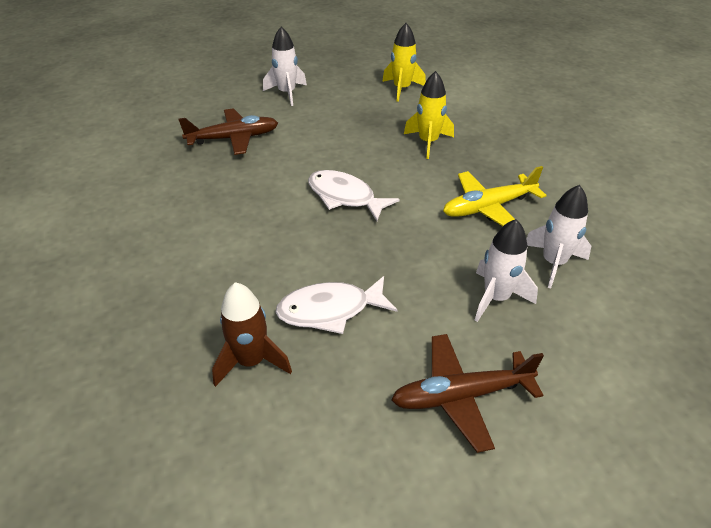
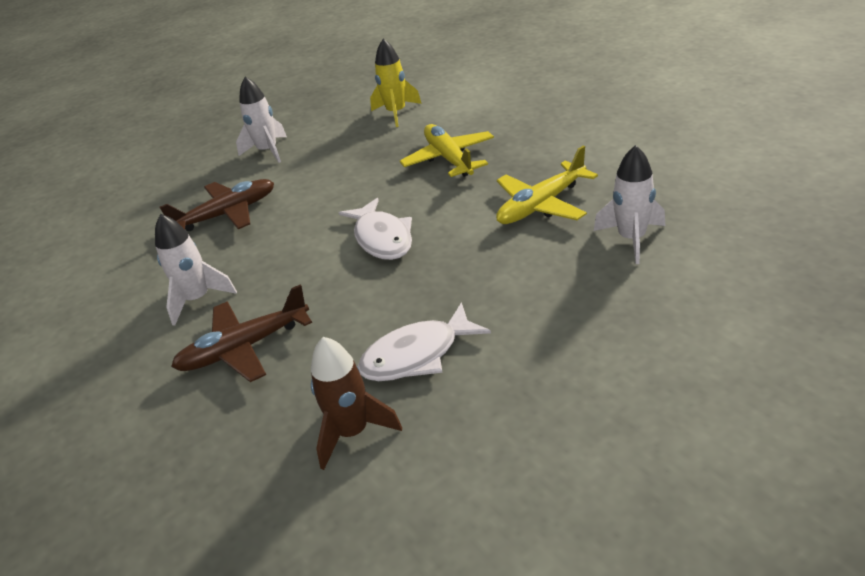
camera: 10 degrees left, 5 degrees down
(345, 197) = (382, 238): white fish -> white fish turned 135 degrees counterclockwise
(428, 142) = (449, 159): yellow rocket -> yellow plane
(462, 395) = (593, 393): brown plane -> brown plane (245, 347)
(496, 298) = (587, 290): white rocket -> white rocket (198, 299)

